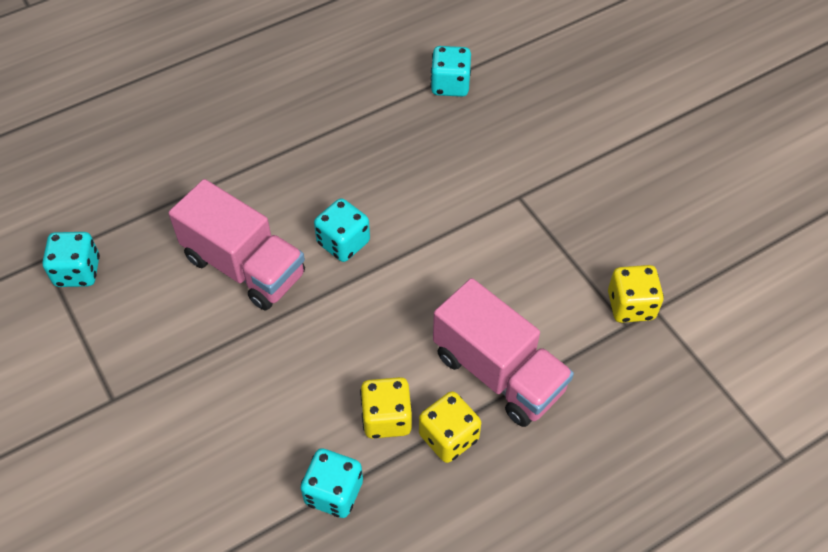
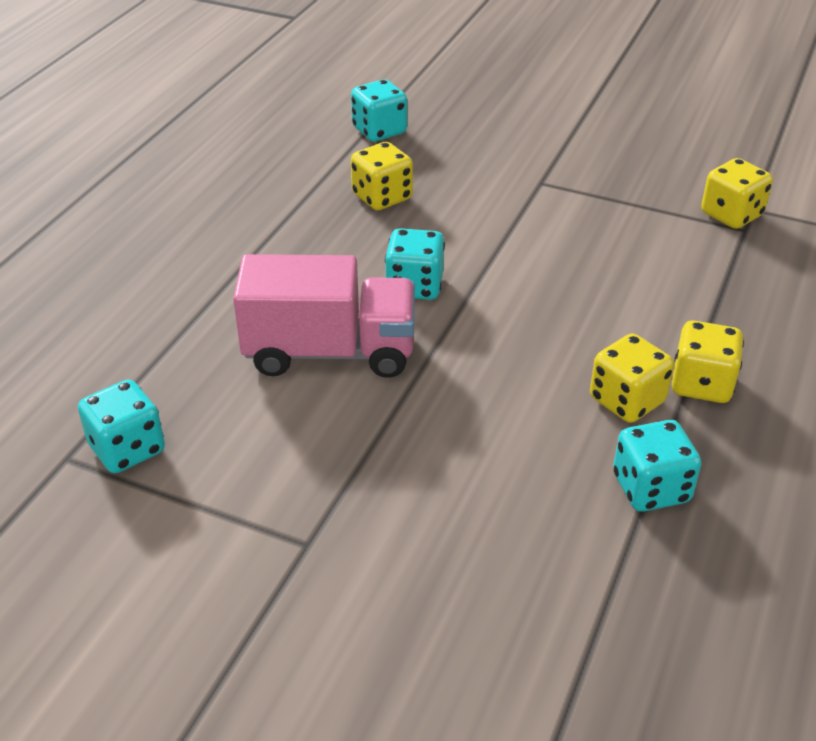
camera: 35 degrees left, 15 degrees down
(394, 151) = (382, 197): none -> yellow dice
(498, 372) = (683, 313): pink truck -> none

